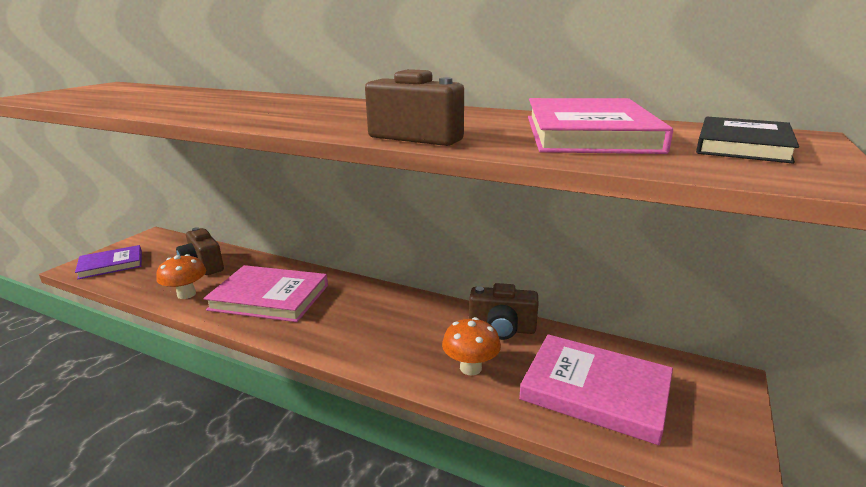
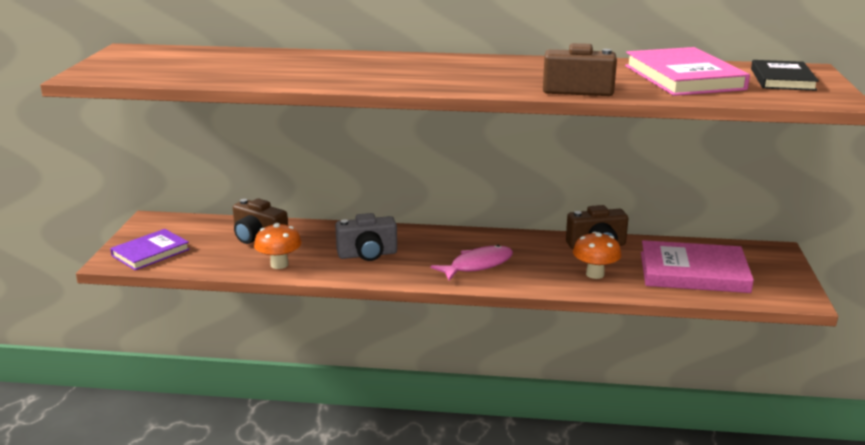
camera: 20 degrees left, 0 degrees up
(269, 297) = (367, 254): pink book -> grey camera
(356, 330) = (477, 265): none -> pink fish

